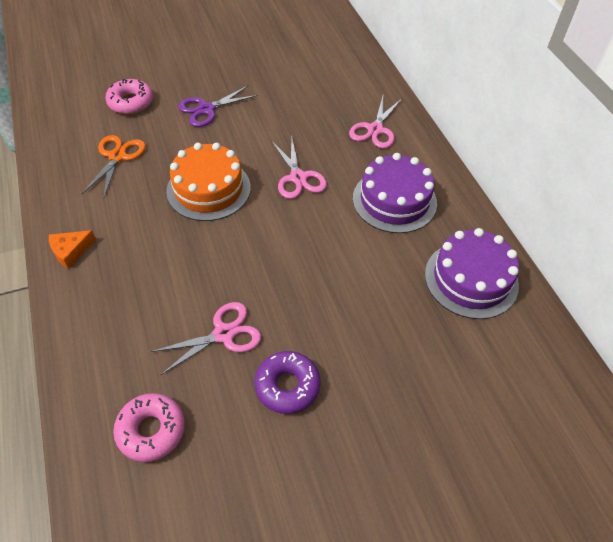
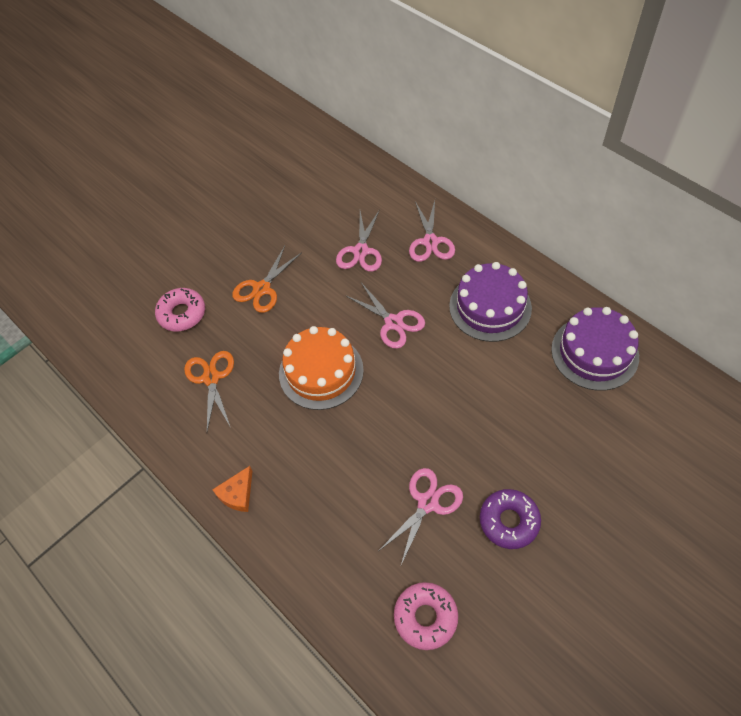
camera: 20 degrees left, 5 degrees up
(206, 109) = (262, 289): purple scissors -> orange scissors
(309, 114) = (361, 251): none -> pink scissors

